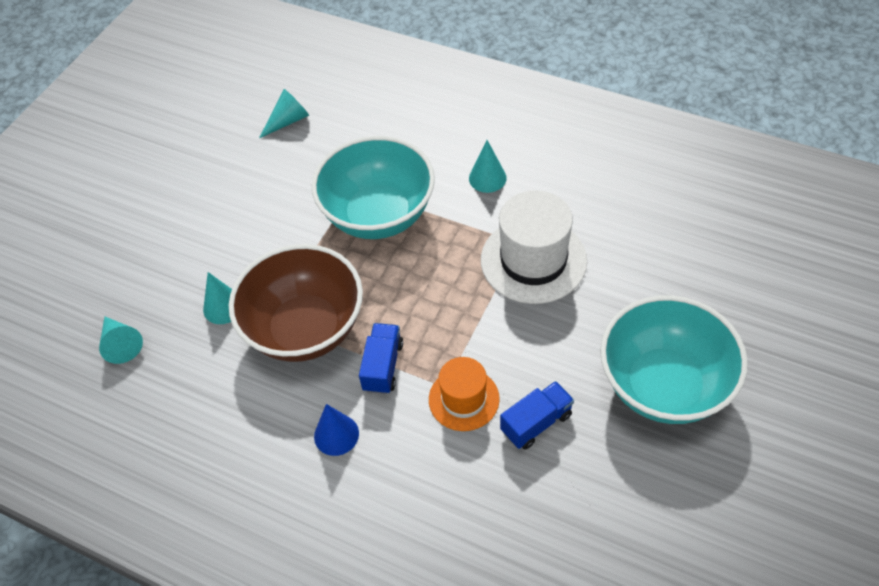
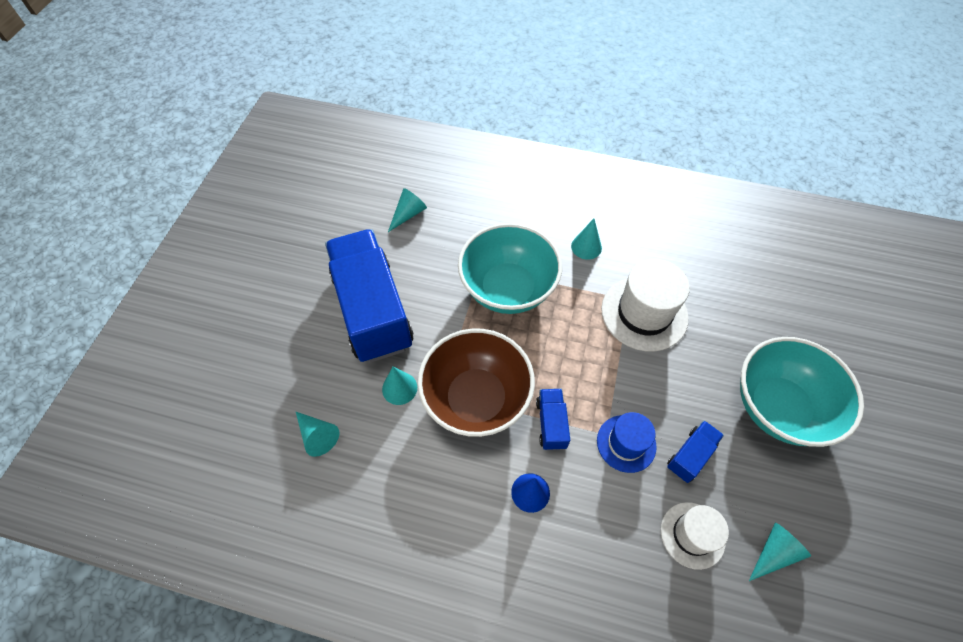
camera: 15 degrees left, 5 degrees up
(217, 221) = (373, 310): none -> blue truck
(464, 399) = (626, 443): orange hat -> blue hat
(509, 507) = (692, 535): none -> white hat
(601, 541) = (774, 553): none -> turquoise cone

